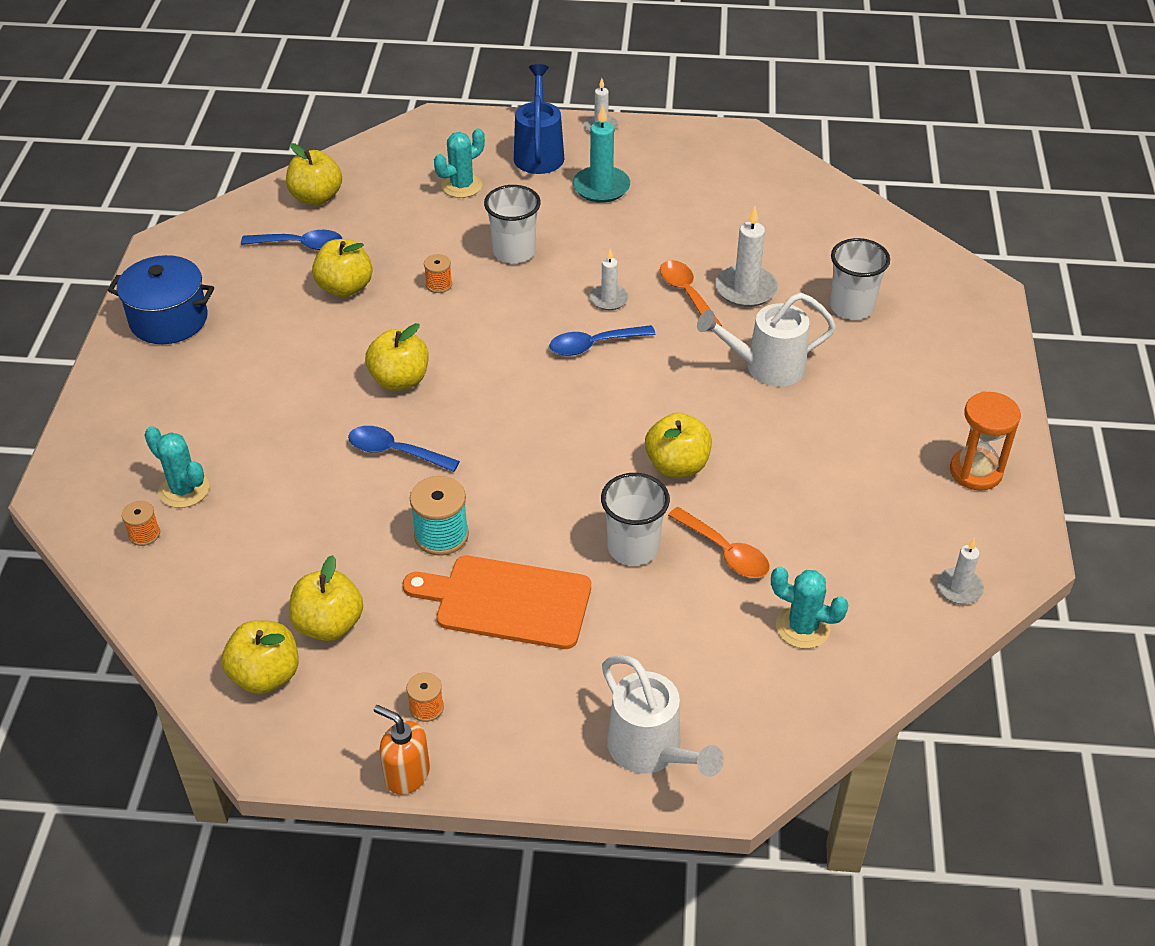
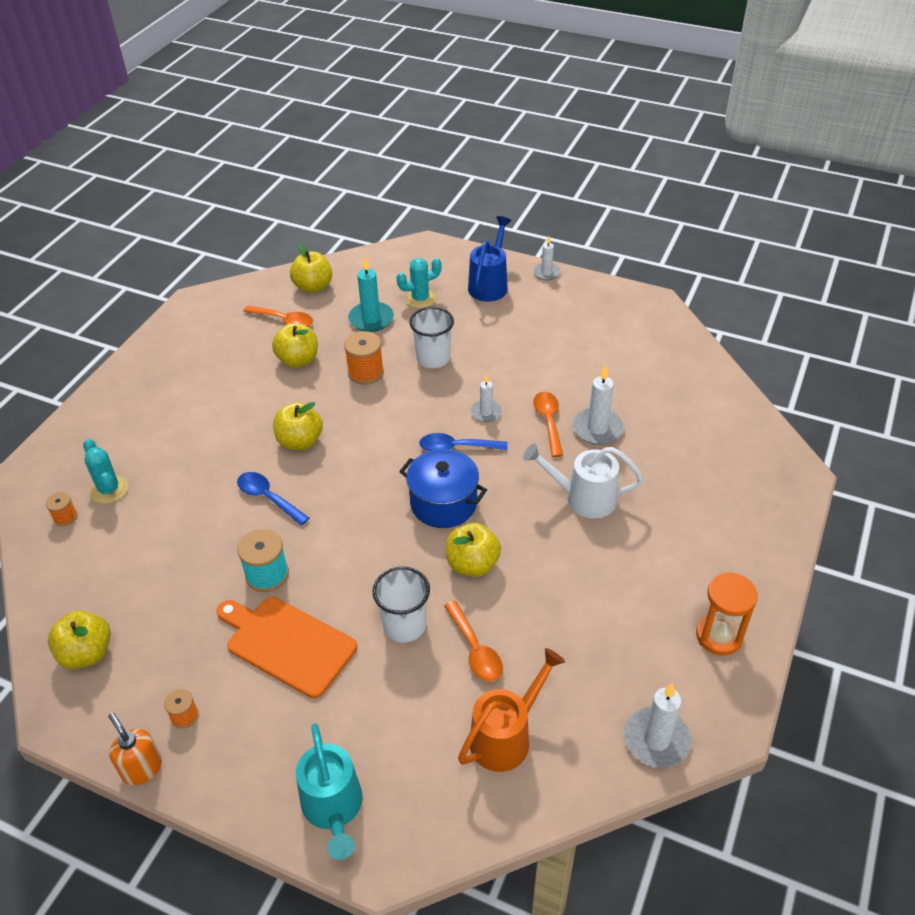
camera: 20 degrees right, 0 degrees up
(169, 320) = (167, 357): blue pot -> blue pot (443, 503)
(300, 245) = (284, 320): blue spoon -> orange spoon
(329, 624) = (151, 625): yellow apple -> none
(439, 284) = (365, 372): orange spool -> orange spool, size x1.75
(601, 187) = (523, 321): turquoise candle -> turquoise candle (371, 319)
(652, 751) = (333, 809): white watering can -> turquoise watering can
(802, 627) = (507, 736): turquoise cactus -> orange watering can
(851, 307) = (677, 463): white cup -> none
(959, 588) = (656, 740): white candle -> white candle, size x1.61

